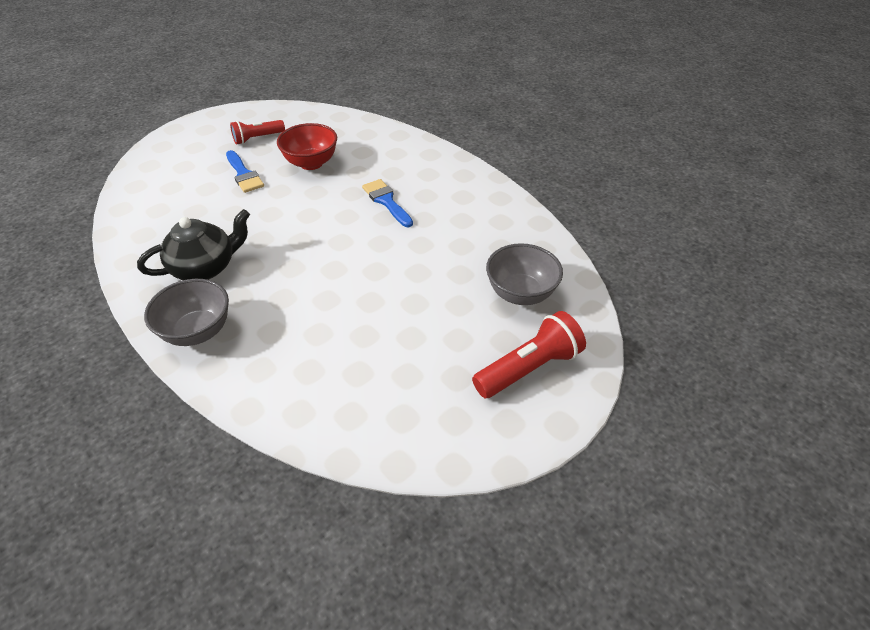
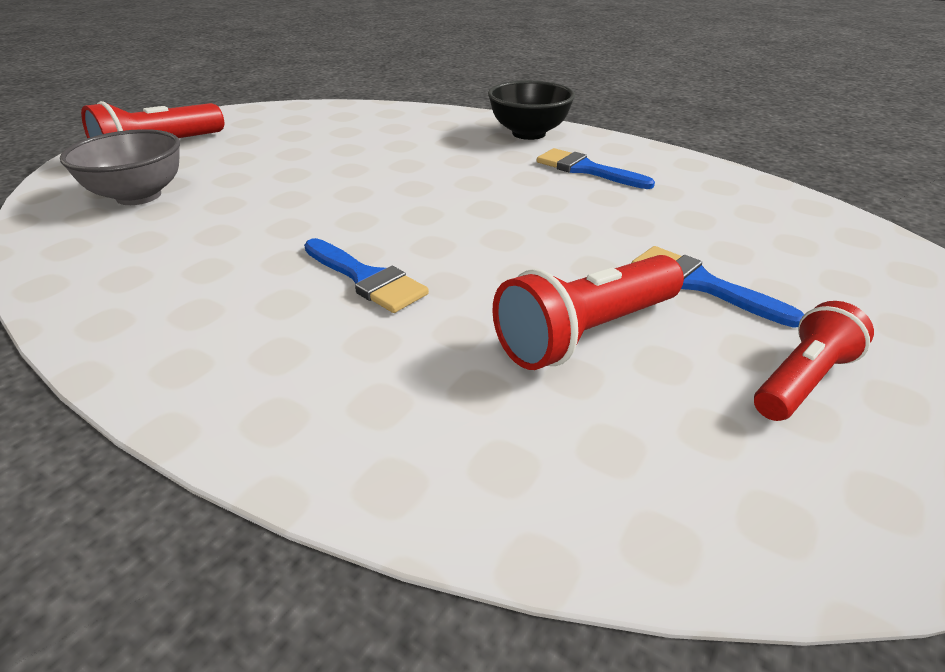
camera: 165 degrees right, 10 degrees down
(198, 331) = (528, 133): grey bowl -> black bowl
(205, 267) = (586, 169): black teapot -> blue brush
(311, 163) = (586, 333): red bowl -> red flashlight

